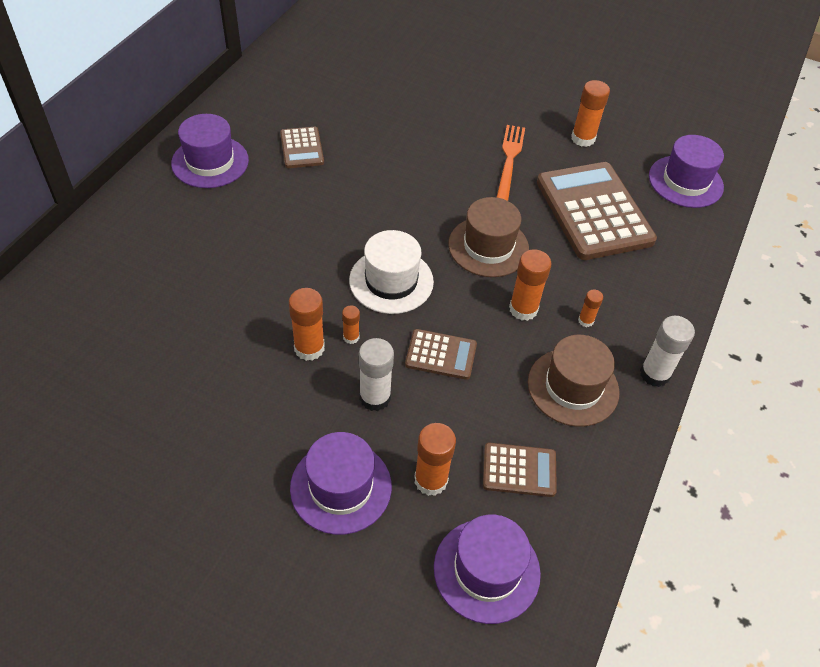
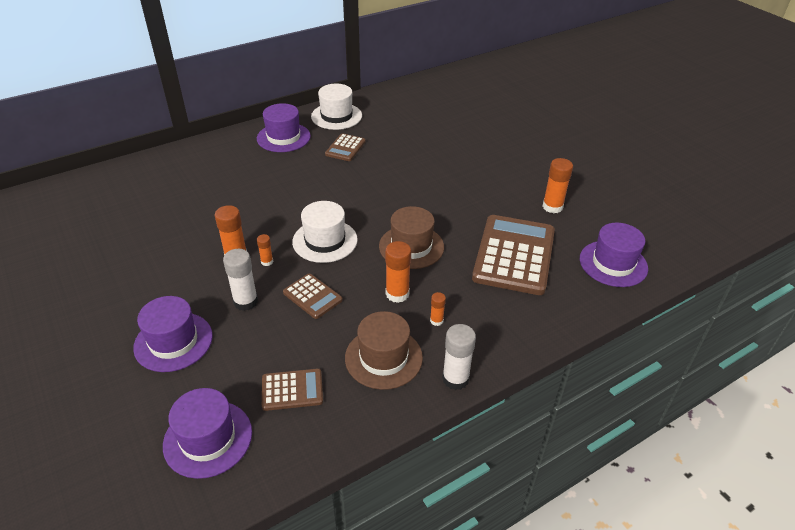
camera: 35 degrees right, 10 degrees down
(249, 106) = (336, 116): none -> white hat
(431, 480) = (229, 366): orange glue stick -> none
(509, 161) = (480, 201): orange fork -> none
(519, 470) = (292, 390): brown calculator -> brown calculator turned 45 degrees counterclockwise

